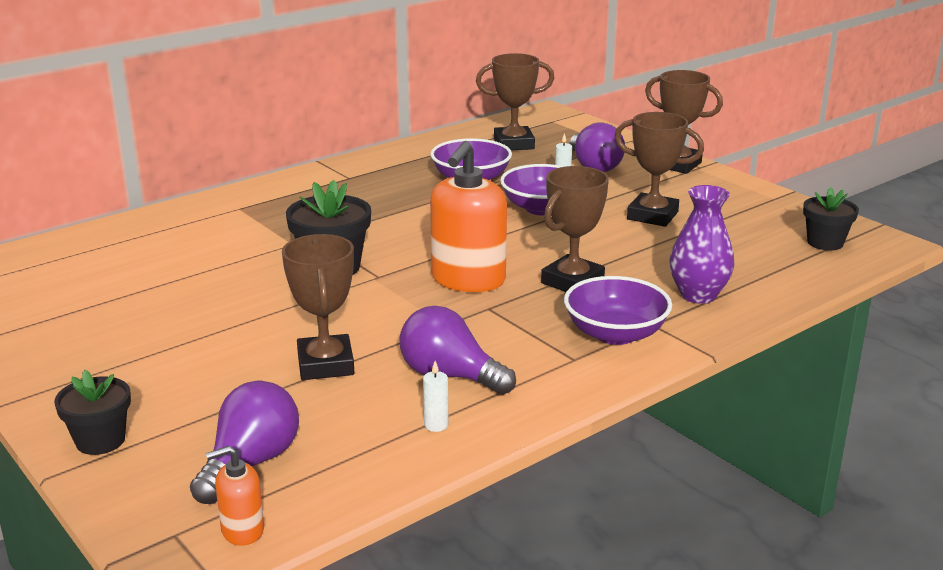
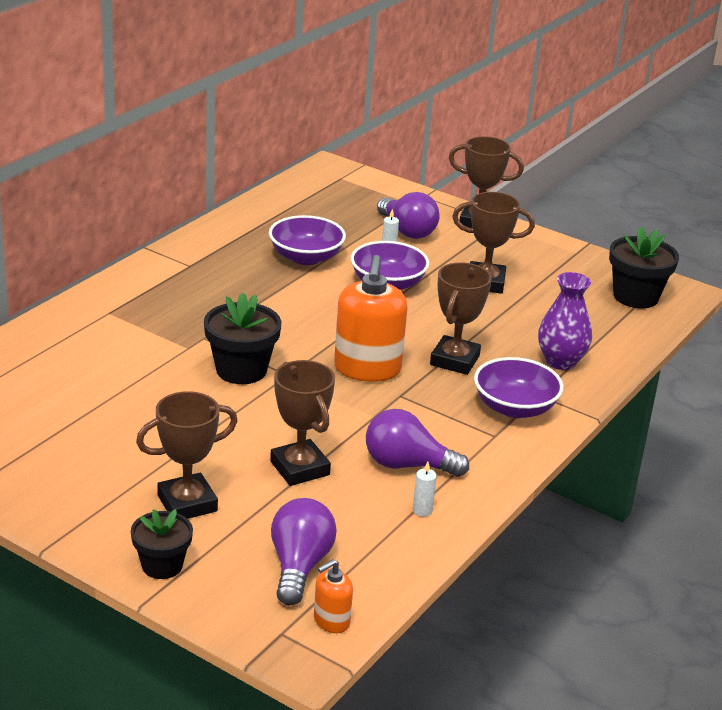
camera: 20 degrees left, 5 degrees up
(514, 144) = (321, 210): brown trophy -> brown trophy (187, 503)
(825, 243) = (635, 297): black flower pot -> black flower pot, size x1.51

